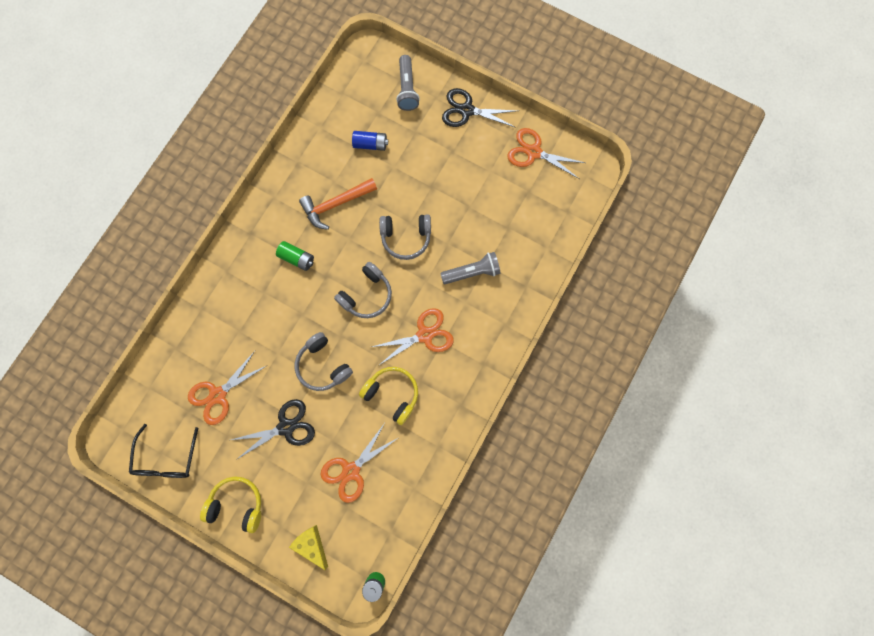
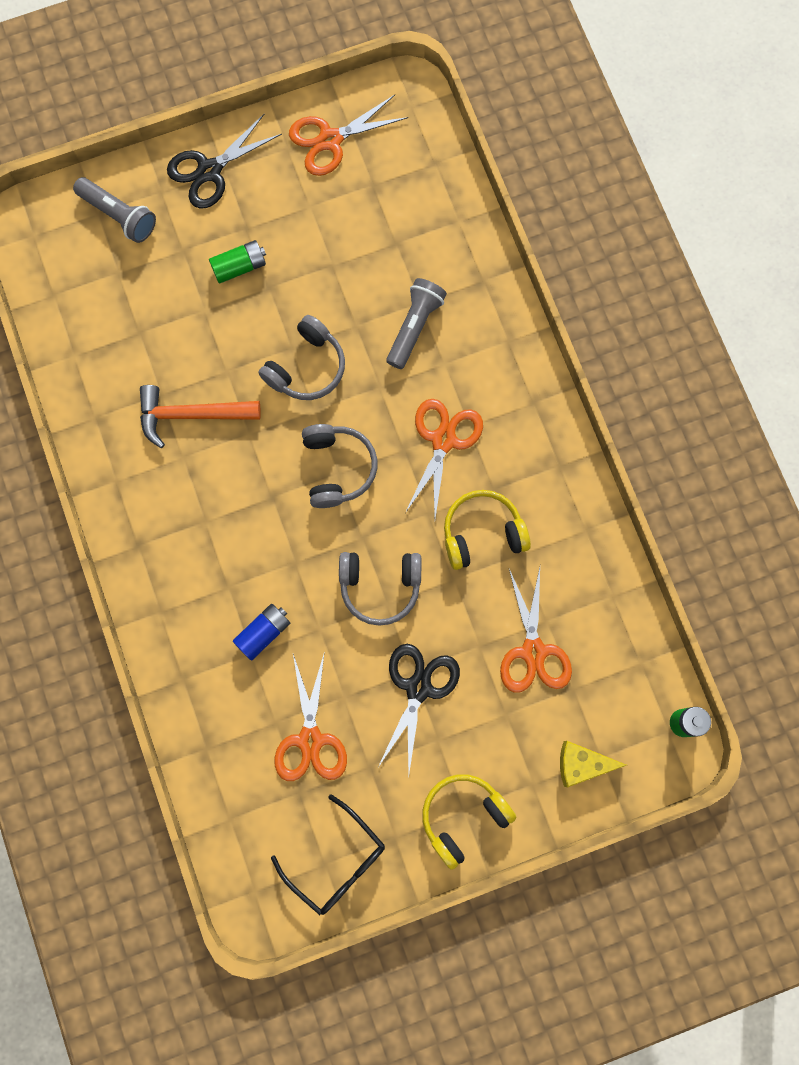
camera: 50 degrees left, 0 degrees up
(297, 258) = (219, 514): green battery -> green battery (239, 267)
(336, 204) = (191, 415): orange hammer -> orange hammer turned 75 degrees clockwise
(370, 144) = (151, 314): blue battery -> blue battery (263, 632)

